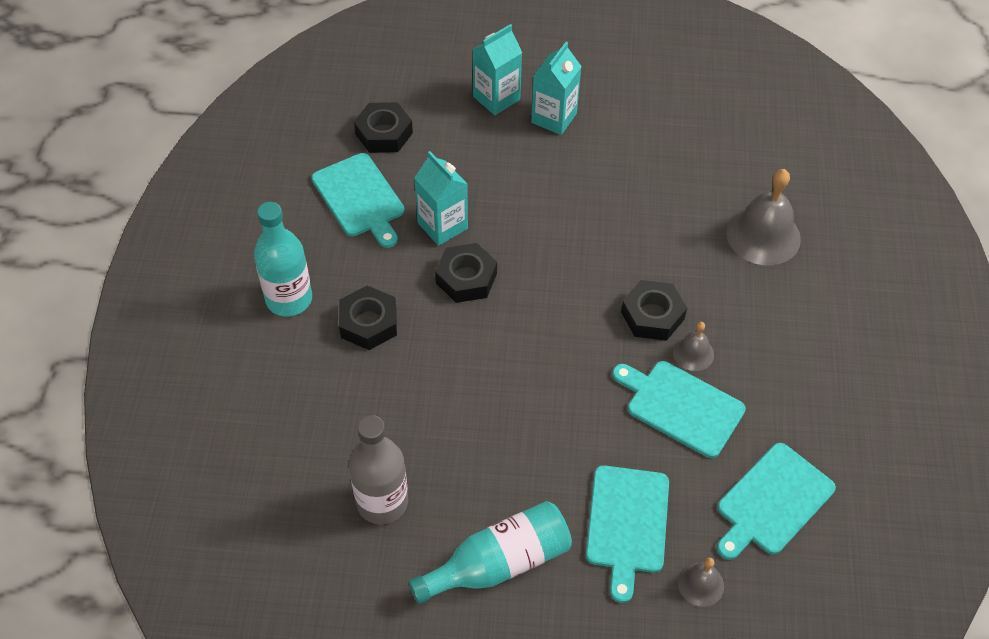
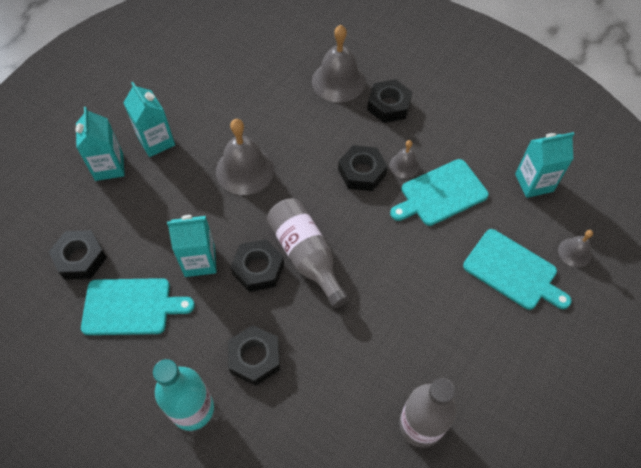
camera: 60 degrees left, 5 degrees up
(499, 563) = (508, 367): turquoise bottle -> none
(509, 312) = (306, 256): none -> grey bottle
(575, 208) = (245, 170): none -> grey bell
(768, 300) = (389, 105): none -> black nut
(772, 502) = (534, 183): turquoise cutting board -> turquoise carton

